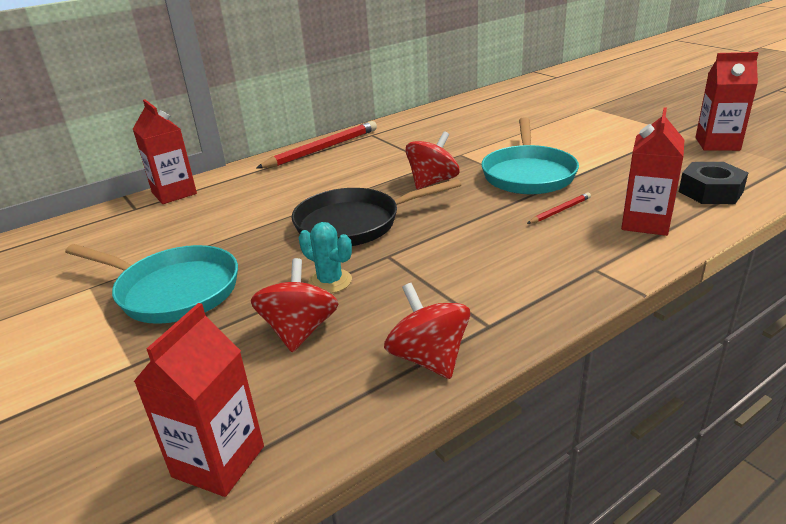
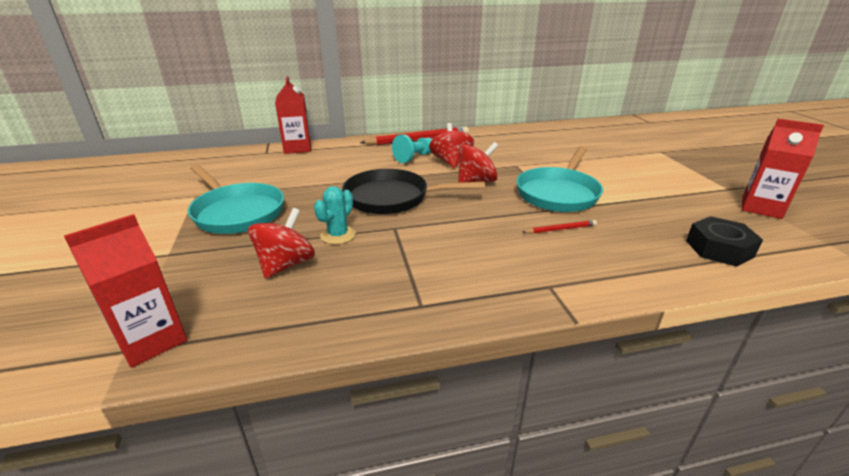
camera: 20 degrees right, 0 degrees up
(330, 281) = (338, 235): turquoise cactus -> turquoise cactus turned 60 degrees clockwise
(337, 171) = (415, 157): none -> turquoise pawn
(429, 358) = (353, 316): red spinning top -> red spinning top (451, 162)
(645, 223) = (630, 259): red carton -> none

